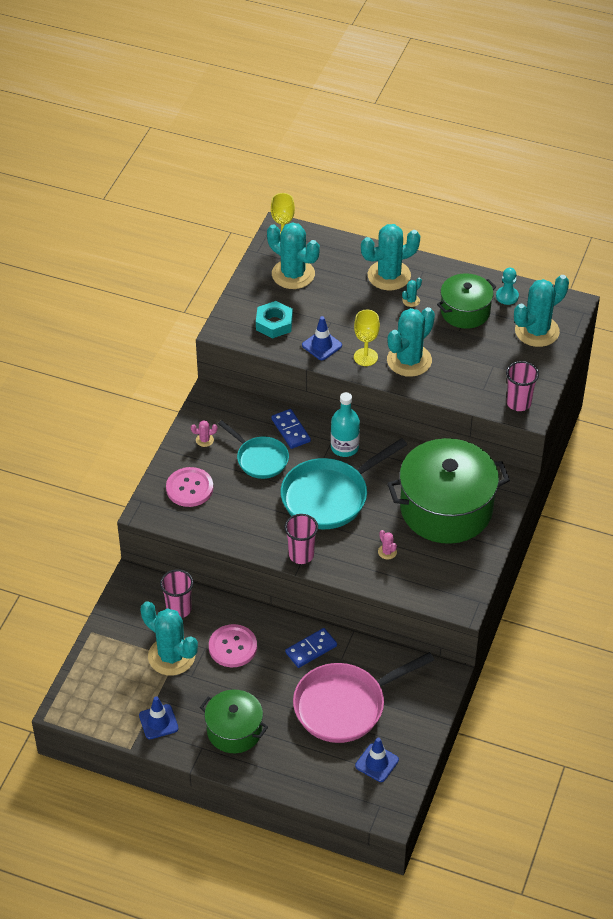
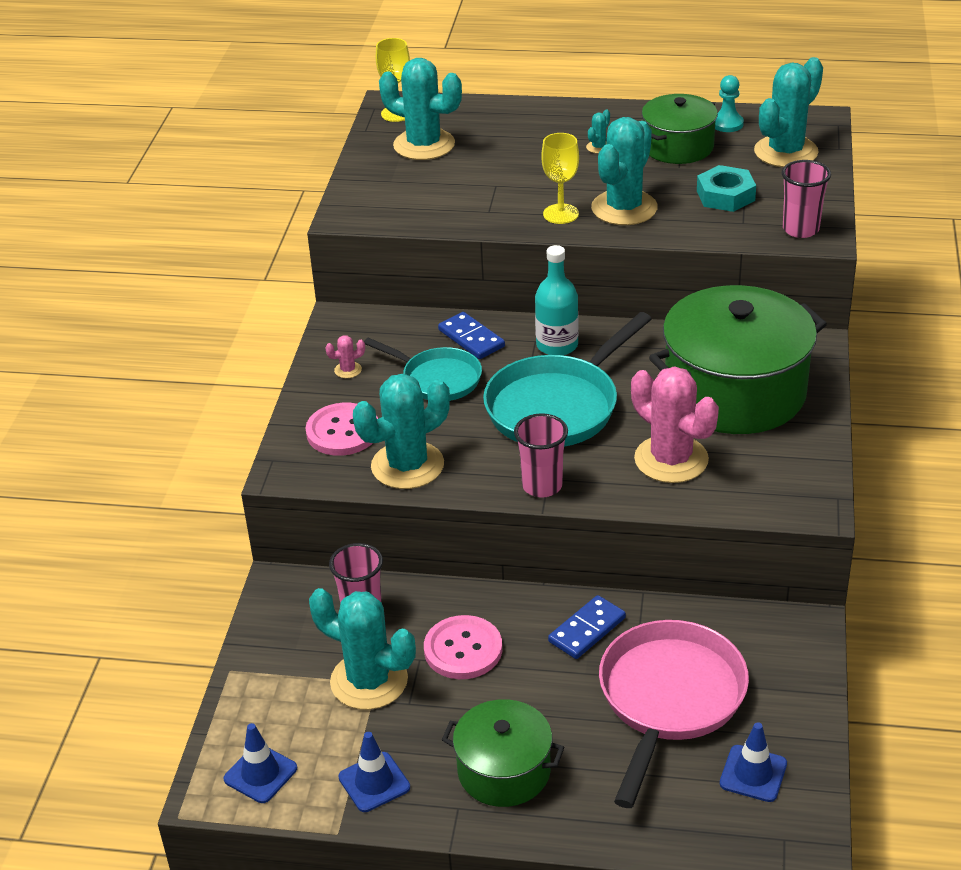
camera: 10 degrees left, 10 degrees down
(274, 323) = (416, 198): turquoise nut -> turquoise nut (725, 195)
(322, 345) = (493, 211): blue traffic cone -> blue traffic cone (260, 774)
(345, 705) = (669, 699): pink pan -> pink pan turned 150 degrees clockwise
(387, 552) = (671, 459): pink cactus -> pink cactus, size x2.48
(389, 275) = (557, 127): turquoise cactus -> turquoise cactus (407, 465)

